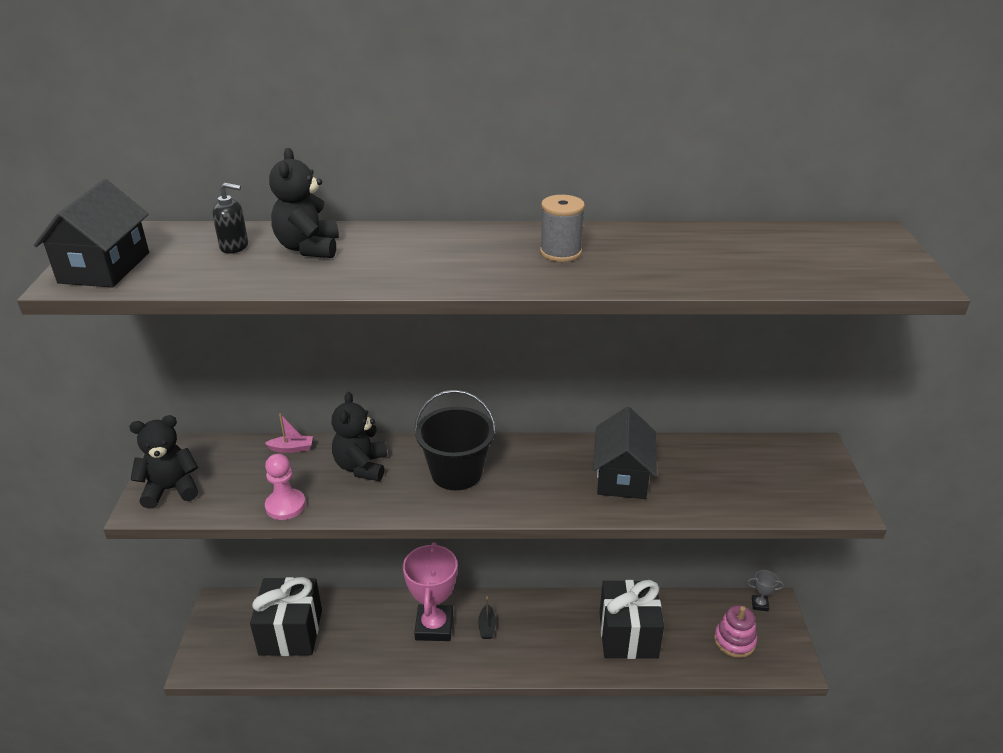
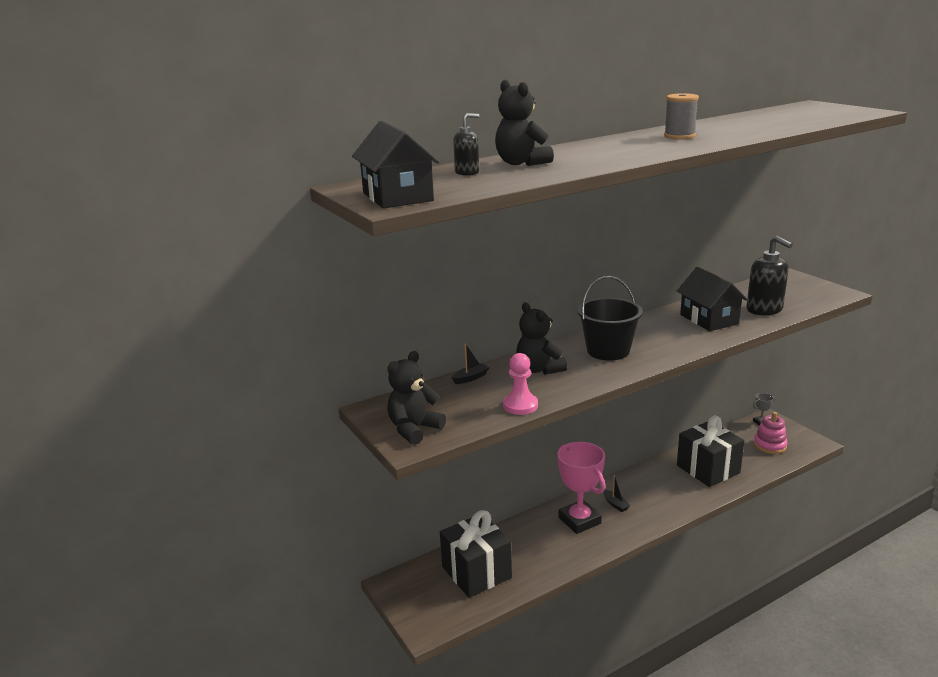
camera: 30 degrees left, 10 degrees down
(291, 448) = (470, 378): pink boat -> black boat
(707, 491) = (764, 310): none -> black soap dispenser

